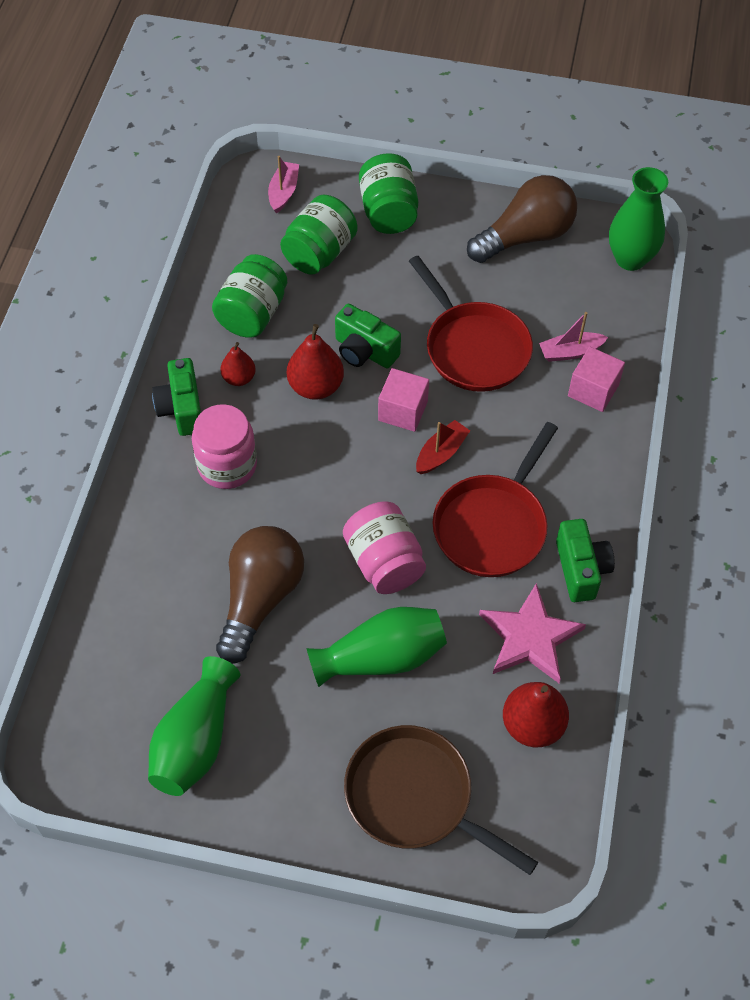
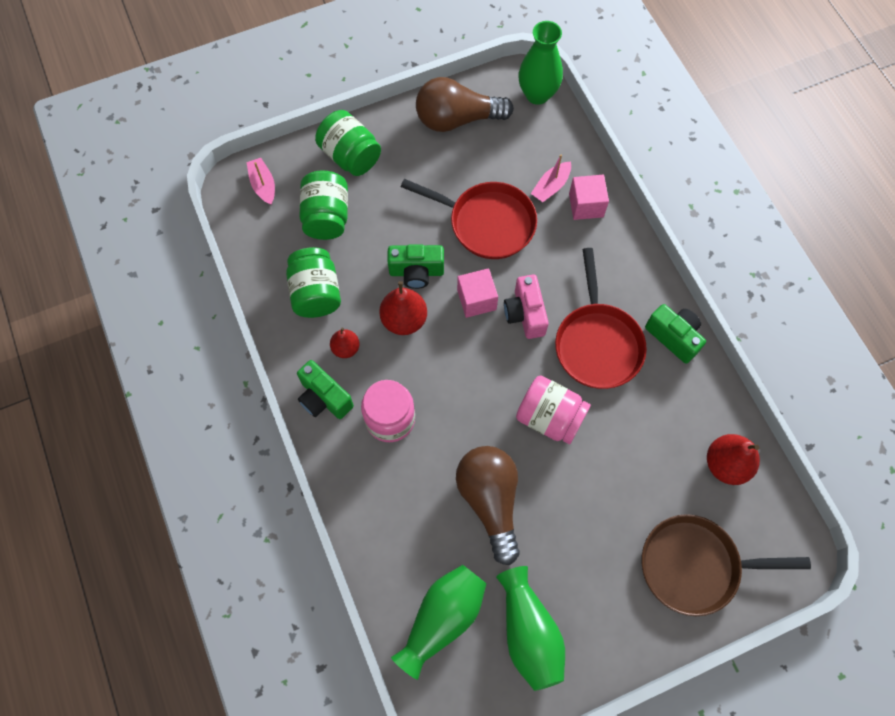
camera: 35 degrees left, 10 degrees up
(381, 657) = (600, 486): green vase -> green vase (442, 618)
(441, 453) = (525, 314): red boat -> pink camera
(525, 236) = (457, 119): brown light bulb -> brown light bulb turned 120 degrees counterclockwise
(530, 637) = (679, 405): pink star -> none

